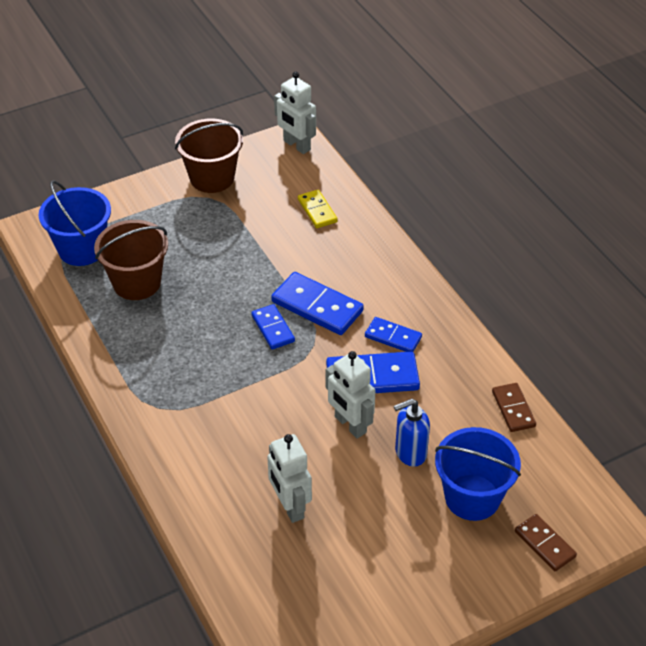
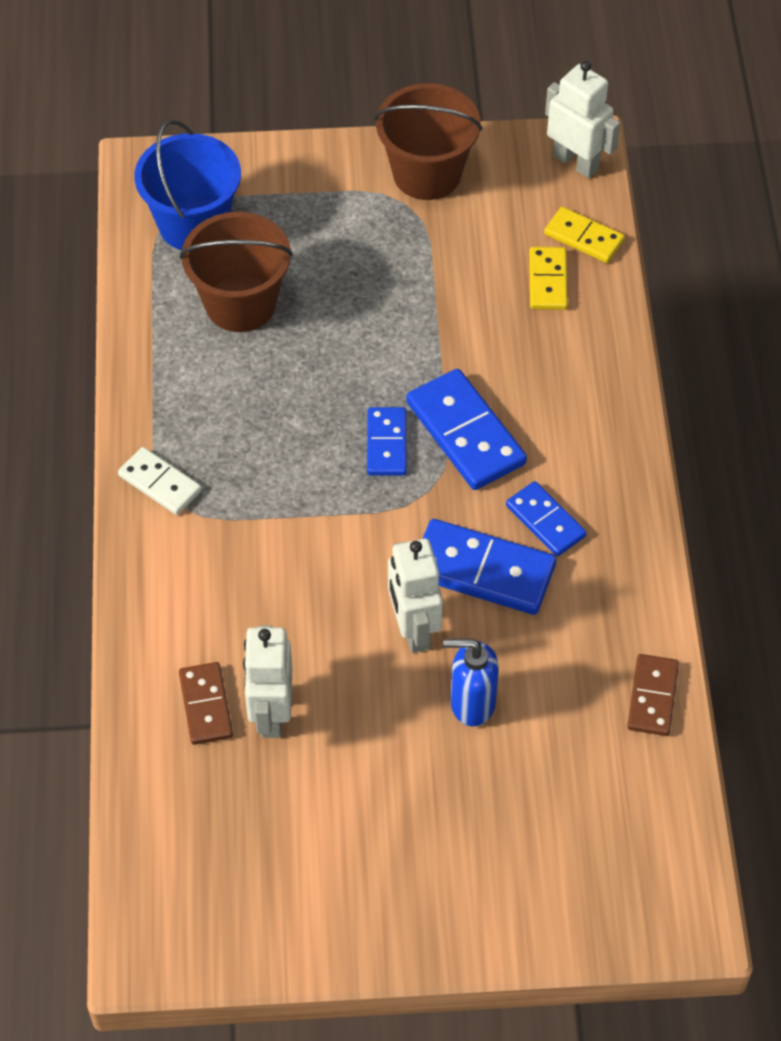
camera: 25 degrees right, 10 degrees up
(142, 400) = (160, 483): none -> white domino
(296, 145) = (576, 162): white robot -> white robot turned 150 degrees clockwise
(324, 182) = (583, 237): none -> yellow domino
(472, 497) = (519, 802): blue bucket -> none
(545, 544) = (579, 910): brown domino -> brown domino (206, 705)

